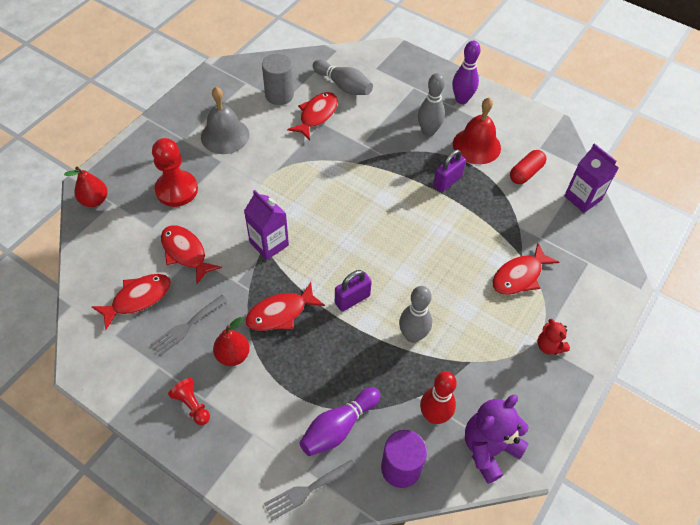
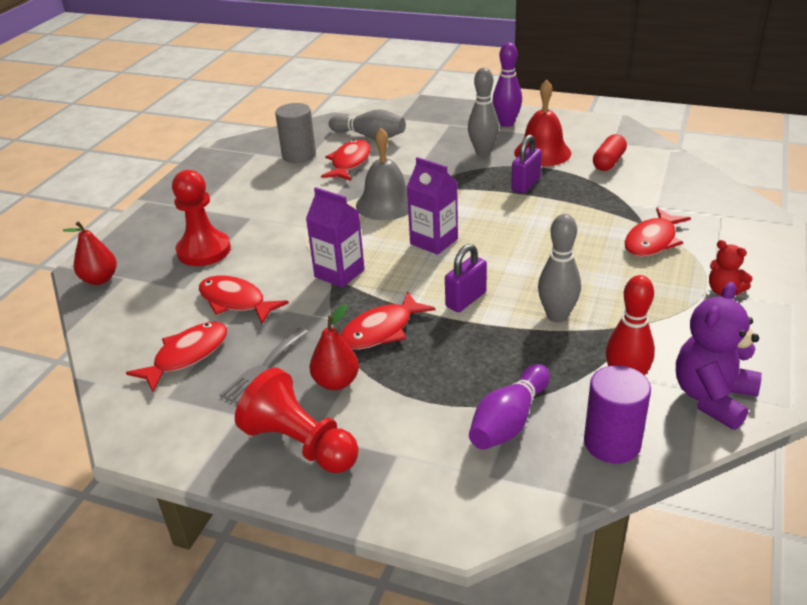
camera: 10 degrees left, 20 degrees down
(192, 405) = (300, 444): red pawn -> red pawn, size x1.84
(225, 135) = (247, 197): grey bell -> grey bell (386, 204)
(307, 490) = (499, 496): grey fork -> none
(582, 198) = (682, 169): purple carton -> purple carton (434, 241)

